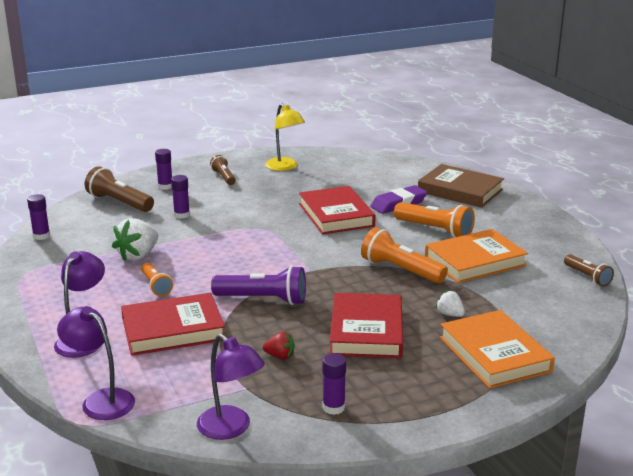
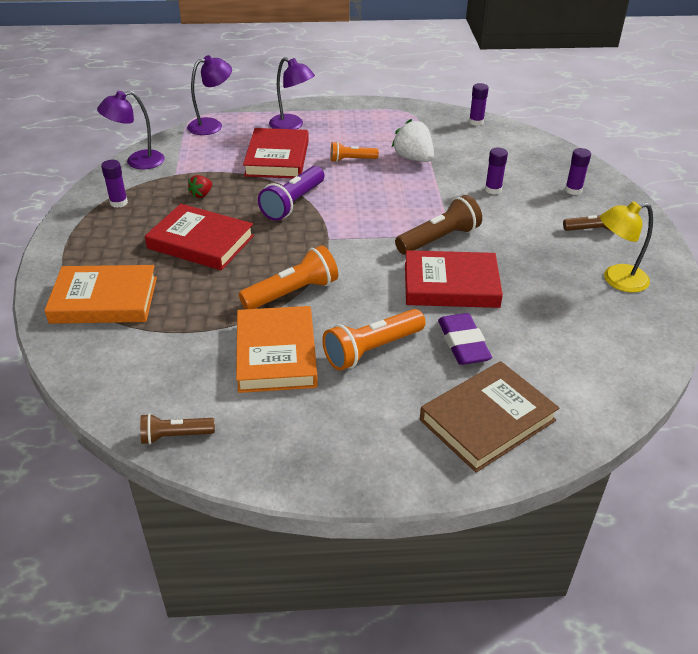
camera: 110 degrees right, 15 degrees up
(119, 203) = (537, 161): brown flashlight -> brown flashlight (439, 239)
(450, 314) = (187, 297): white strawberry -> none

